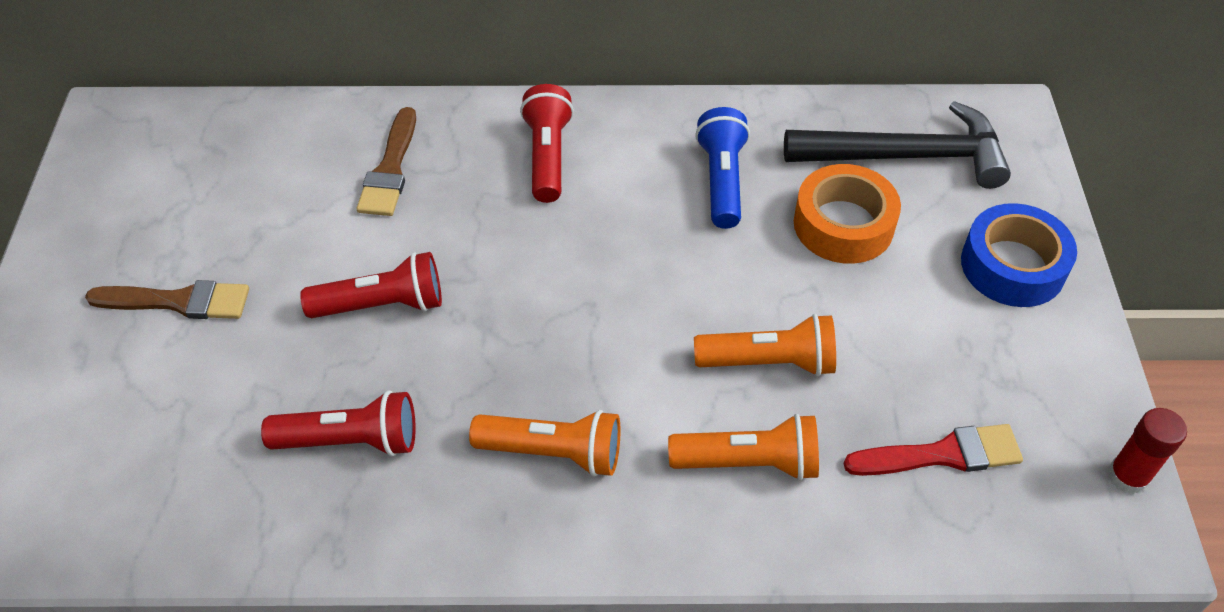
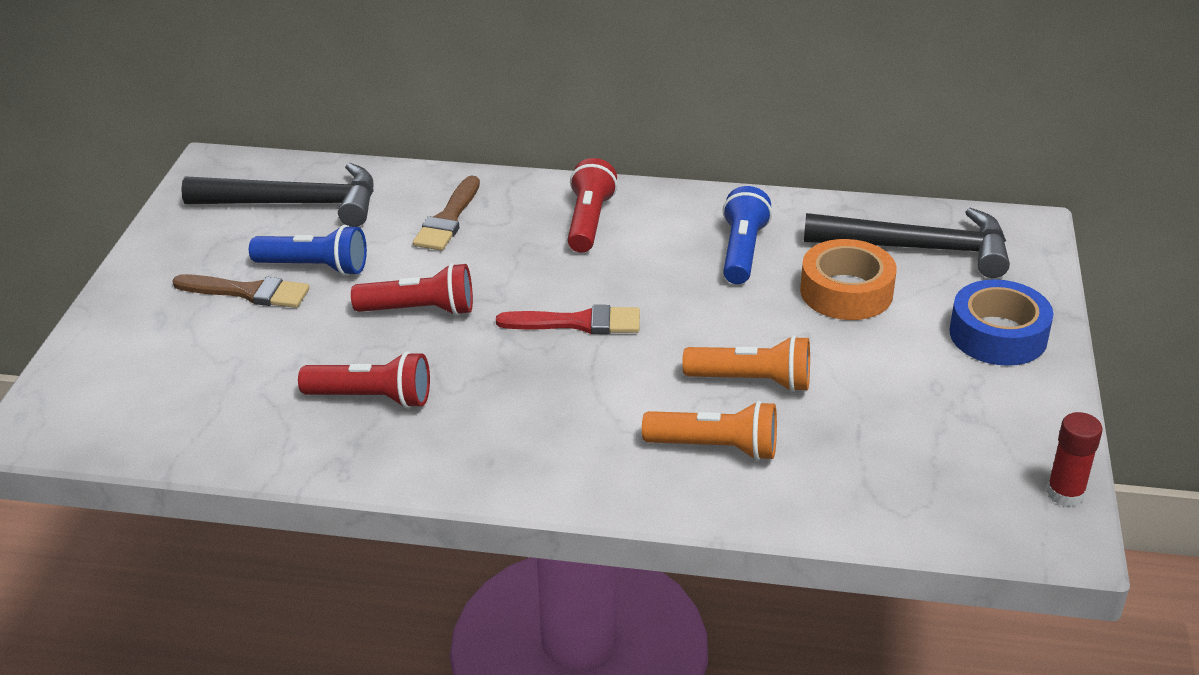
camera: 10 degrees right, 15 degrees down
(210, 165) = (295, 204): none -> black hammer
(249, 256) = (314, 267): none -> blue flashlight
(553, 452) = (544, 423): orange flashlight -> none
(942, 454) = (894, 460): red brush -> red brush (578, 323)

